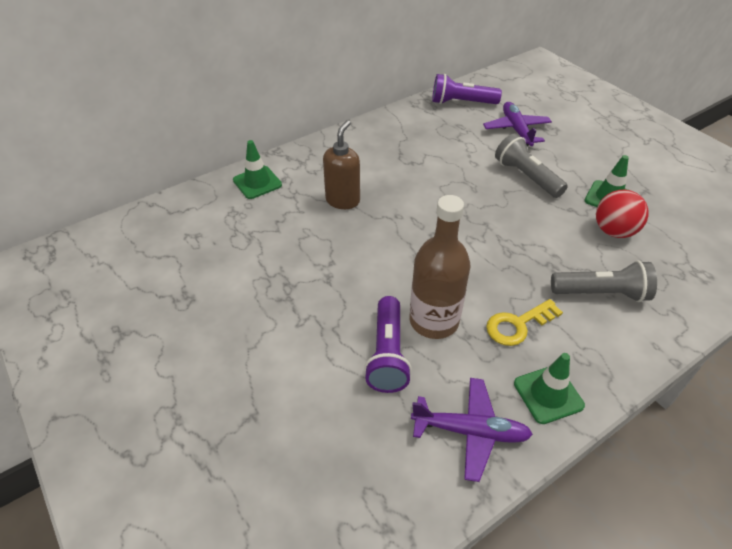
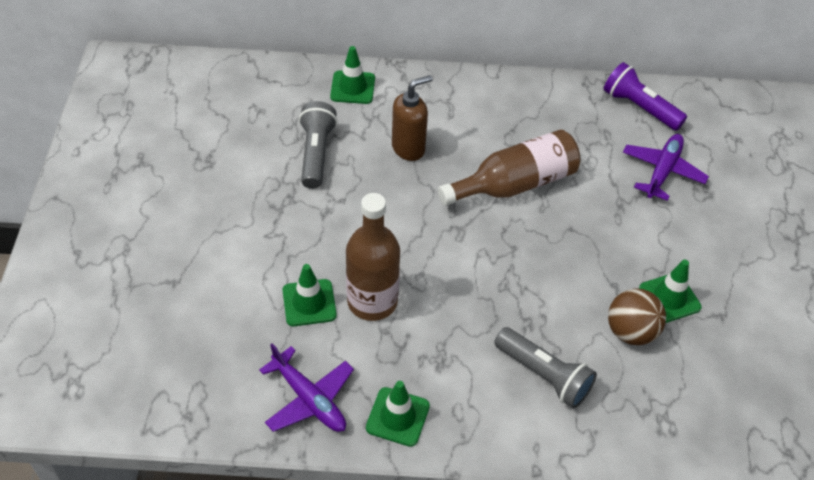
camera: 35 degrees right, 5 degrees up
(388, 354) = (309, 303): purple flashlight -> green traffic cone
(440, 184) = (515, 184): none -> brown bottle
(518, 325) = (437, 350): yellow key -> none
(526, 177) = (610, 227): grey flashlight -> grey flashlight (316, 153)
(614, 231) = (630, 331): red ball -> brown ball

